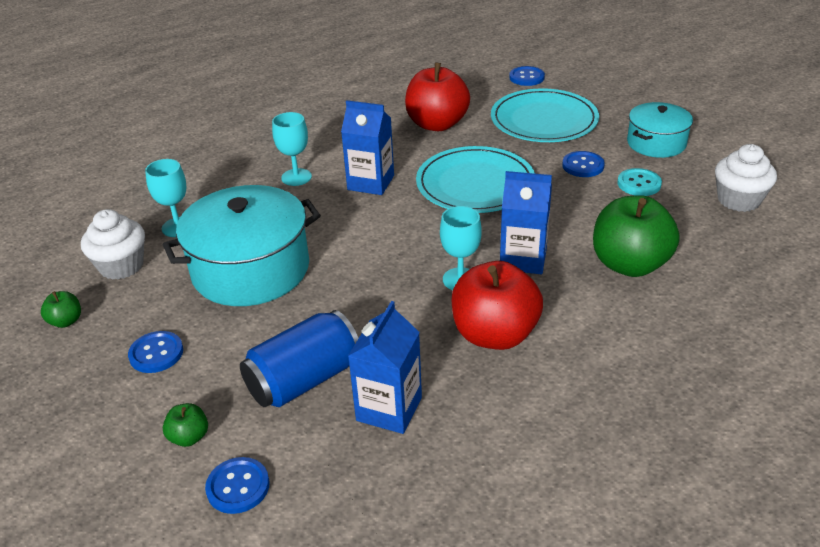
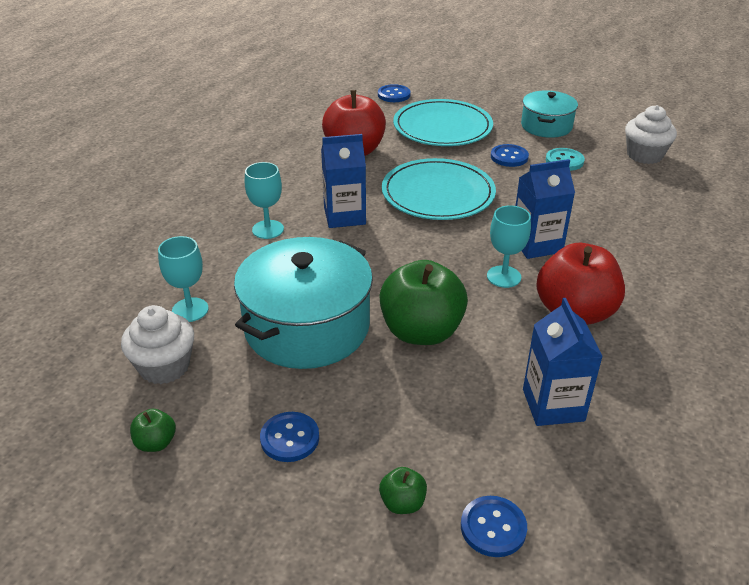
camera: 30 degrees left, 0 degrees up
(304, 380) = (457, 408): blue can -> none
(629, 264) = (618, 225): green apple -> green apple (421, 331)

